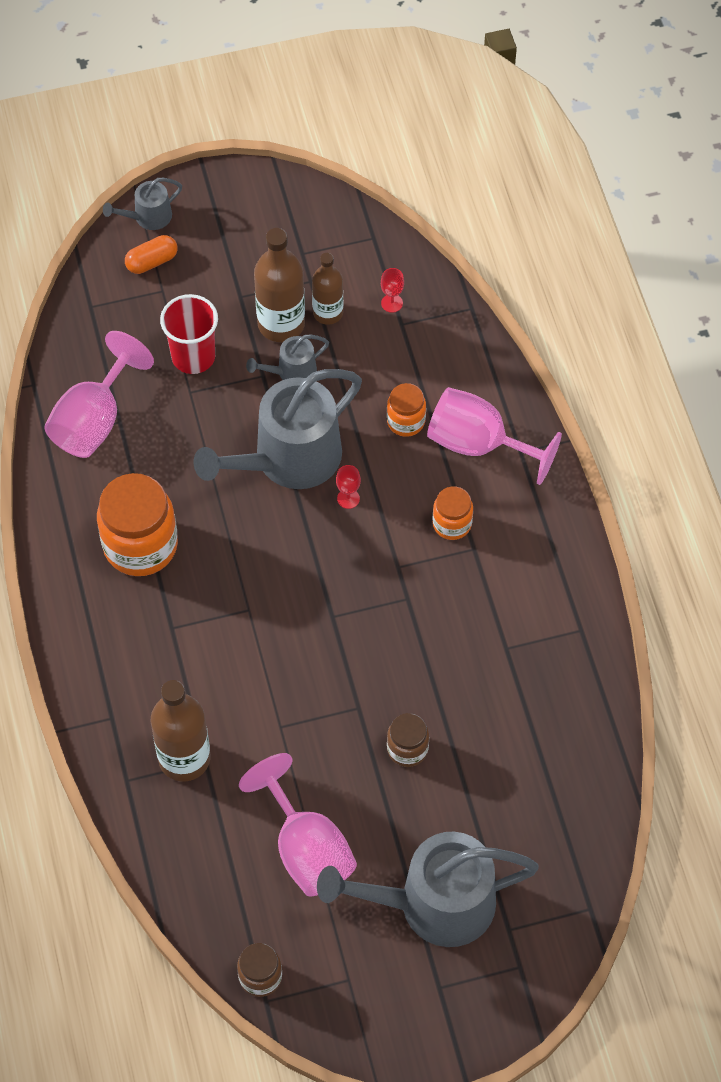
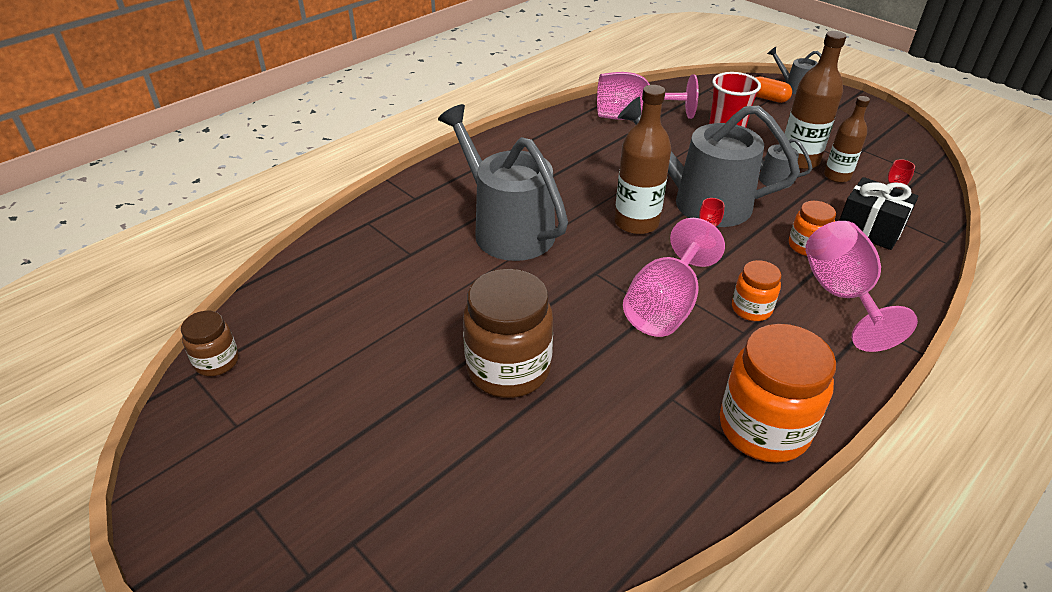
camera: 60 degrees right, 20 degrees down
(140, 545) = (562, 163): orange jar -> orange jar (763, 428)
(184, 758) = (405, 243): brown bottle -> brown bottle (636, 223)
(306, 849) = (363, 342): pink goblet -> pink goblet (665, 307)
(407, 749) = (508, 369): brown jar -> brown jar, size x1.90
(416, 351) = (870, 228): none -> black gift
(434, 904) = (352, 459): grey watering can -> grey watering can (507, 229)

